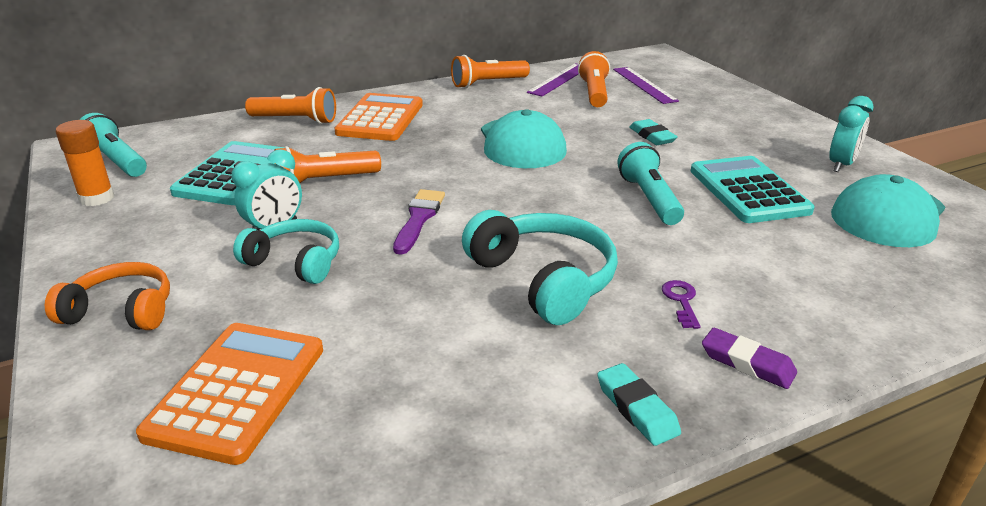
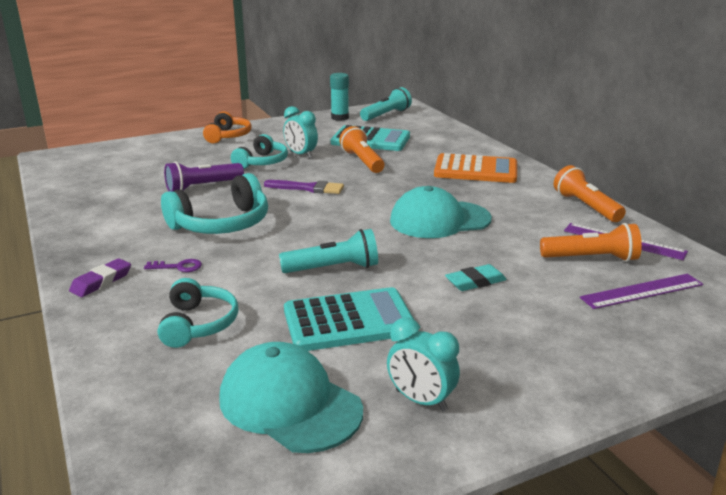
camera: 90 degrees right, 5 degrees down
(97, 198) = (340, 118): orange glue stick -> turquoise glue stick
(237, 391) = (156, 161): orange calculator -> none
(295, 120) = (462, 146): orange flashlight -> none
(397, 312) = (203, 187): none -> purple flashlight
(637, 408) = (85, 244): turquoise eraser -> none
(802, 271) = (198, 324): none -> turquoise headphones

